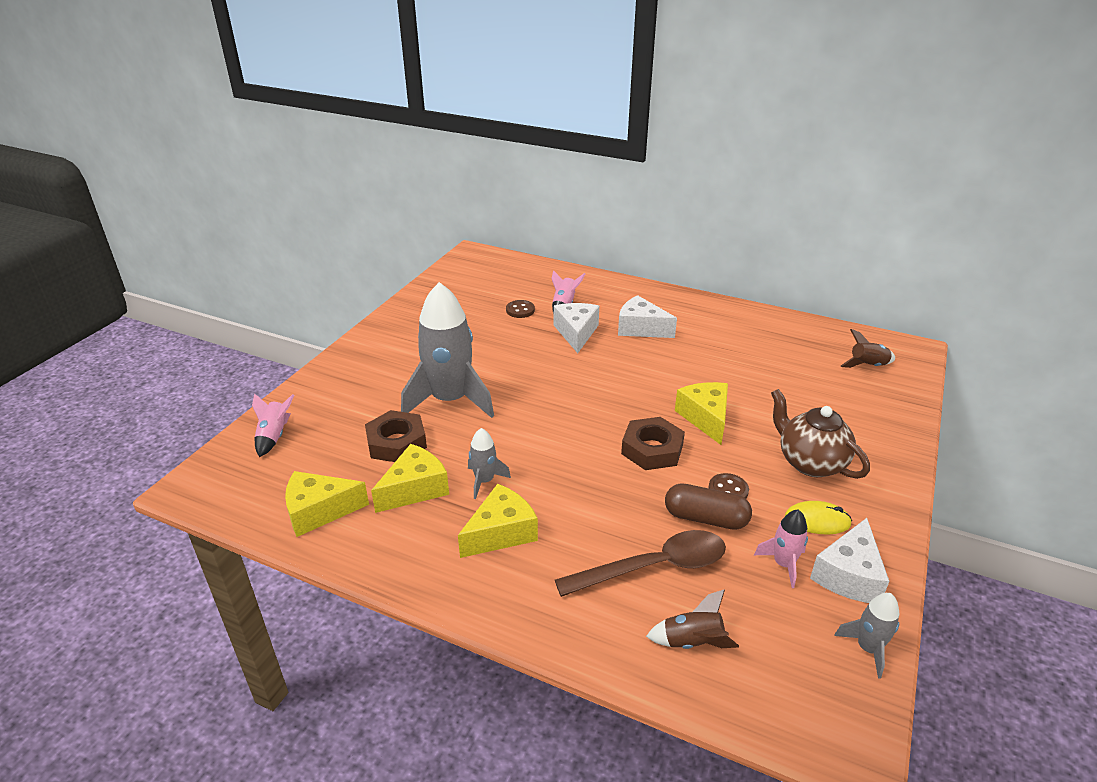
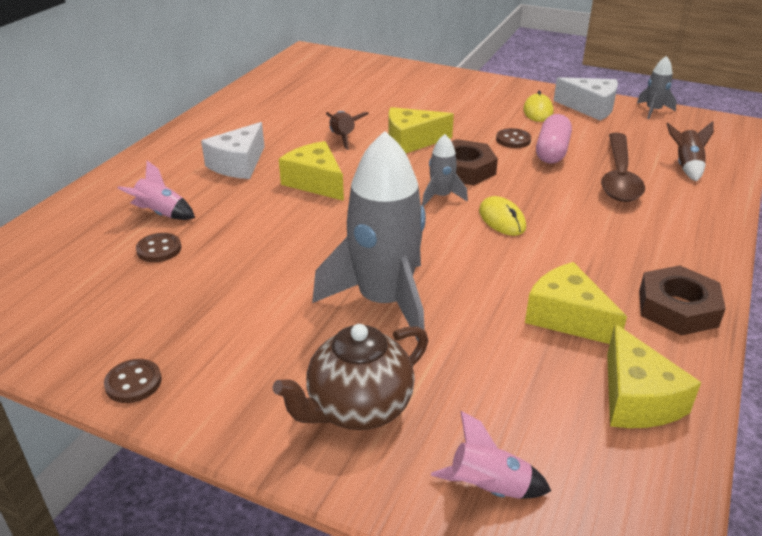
camera: 90 degrees left, 0 degrees up
(394, 318) = (133, 383): none -> brown button
(396, 442) = (482, 342): brown nut -> brown nut (677, 308)
(484, 481) = (538, 266): grey rocket -> grey rocket (441, 196)
(501, 532) = (612, 253): yellow cheese -> yellow cheese (315, 182)
(559, 466) = (502, 219): none -> yellow mouse
(576, 333) = (236, 206): white cheese -> none
(653, 567) = (619, 177): brown spoon -> brown spoon turned 150 degrees counterclockwise
(705, 518) = (552, 151): brown capsule -> pink capsule
(783, 564) = (590, 127): pink rocket -> none
(810, 462) = (469, 106): brown teapot -> brown teapot (358, 409)
(867, 366) = (332, 70): brown rocket -> brown rocket (343, 138)

